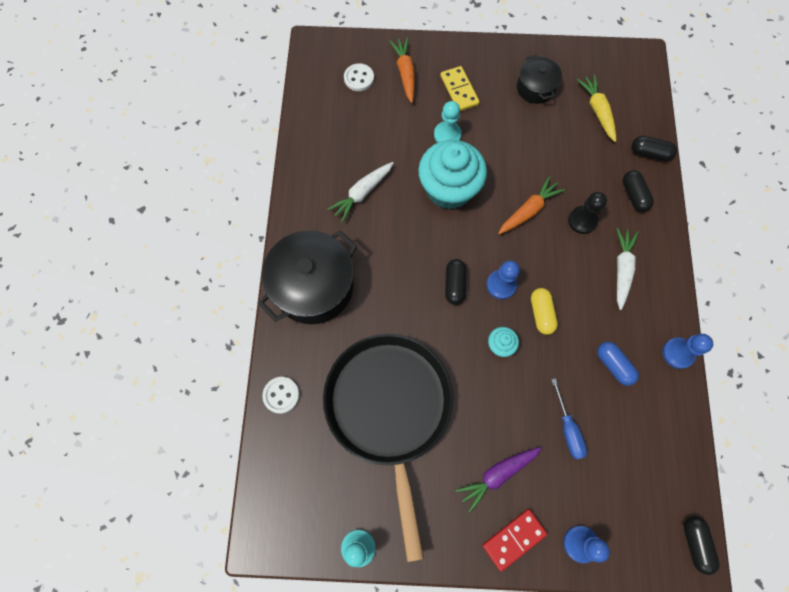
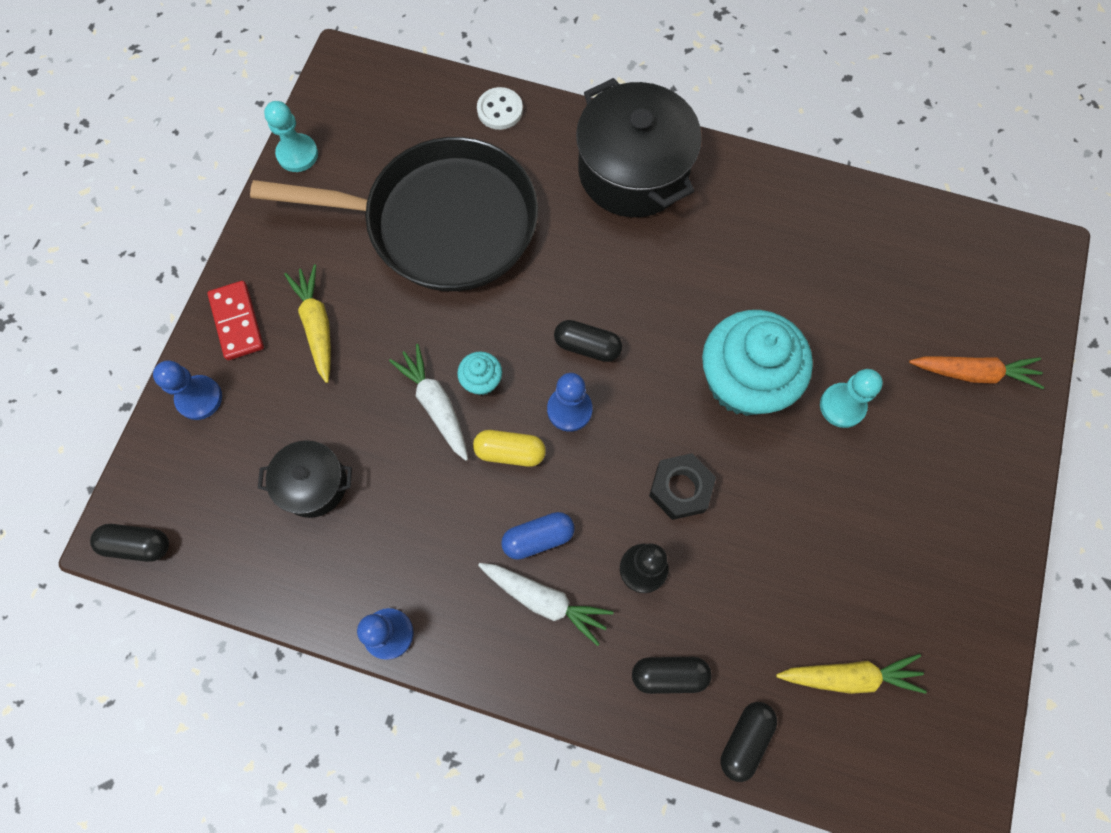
camera: 105 degrees right, 0 degrees up
(359, 78) = (971, 301): white button -> none
(362, 193) = (762, 261): white carrot -> white carrot (436, 405)
(459, 90) = (927, 449): yellow domino -> none
(498, 474) = (317, 326): purple carrot -> yellow carrot
(528, 210) = (680, 489): orange carrot -> black nut
(535, 88) = (914, 580): black pot -> black pot (313, 484)
(568, 428) = (340, 432): blue screwdriver -> none
(613, 365) = (403, 528): blue capsule -> blue capsule (538, 538)

